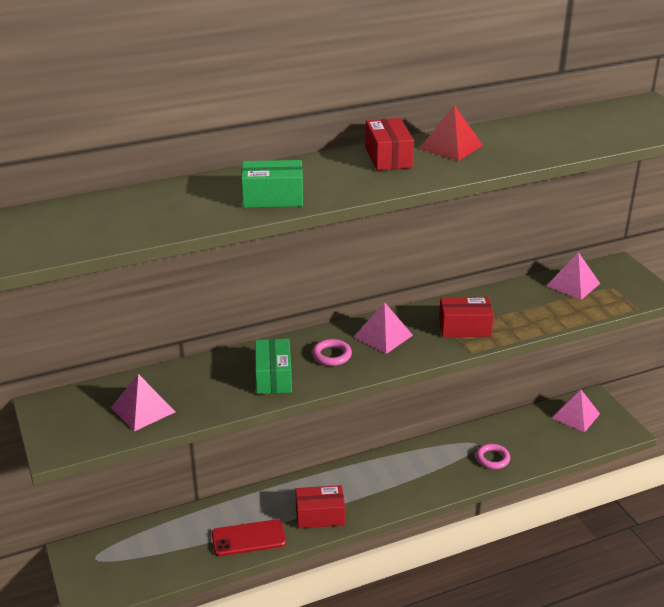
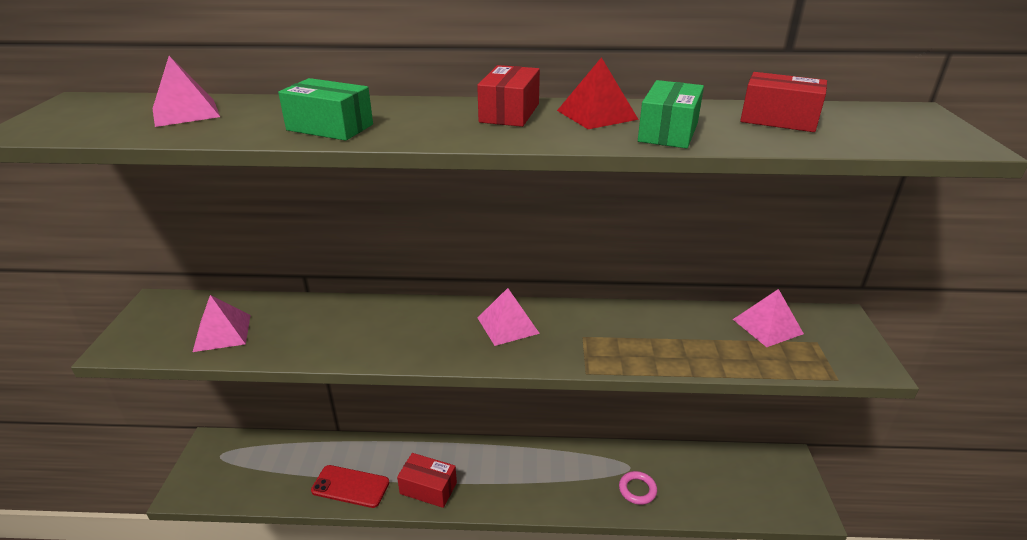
camera: 25 degrees right, 0 degrees up
(273, 377) = (364, 337): green box -> green box (668, 132)
(331, 355) = (439, 331): pink ring -> none
(464, 328) = (602, 341): red box -> red box (778, 120)
(576, 415) = (759, 472): pink pyramid -> pink pyramid (185, 112)

